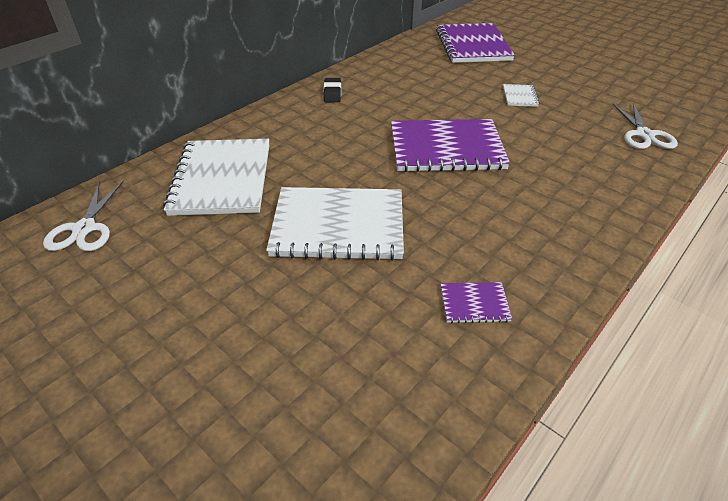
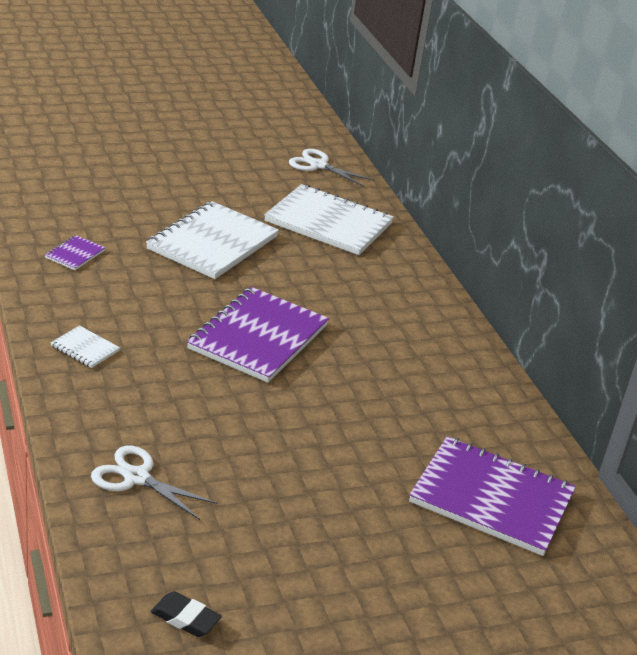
camera: 115 degrees right, 10 degrees down
(332, 93) = (436, 326): black eraser -> black eraser (185, 618)
(520, 96) = (308, 444): white notebook -> white notebook (85, 348)

